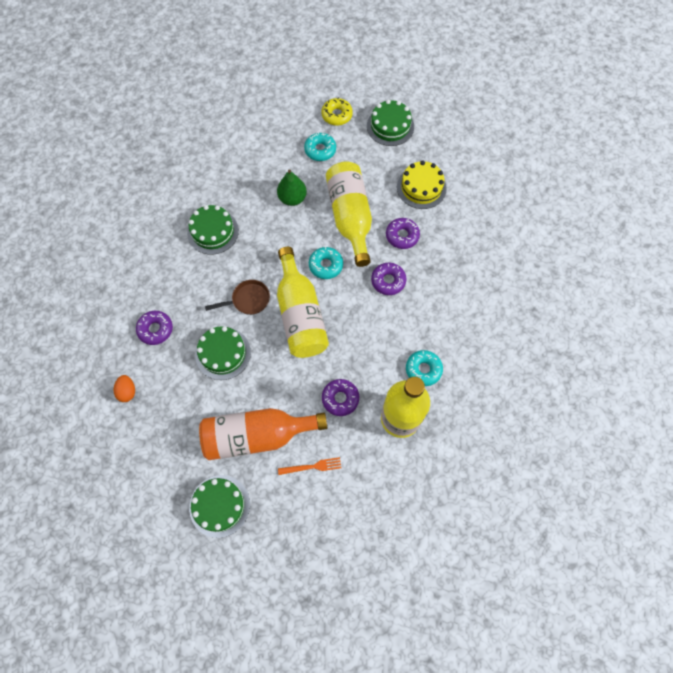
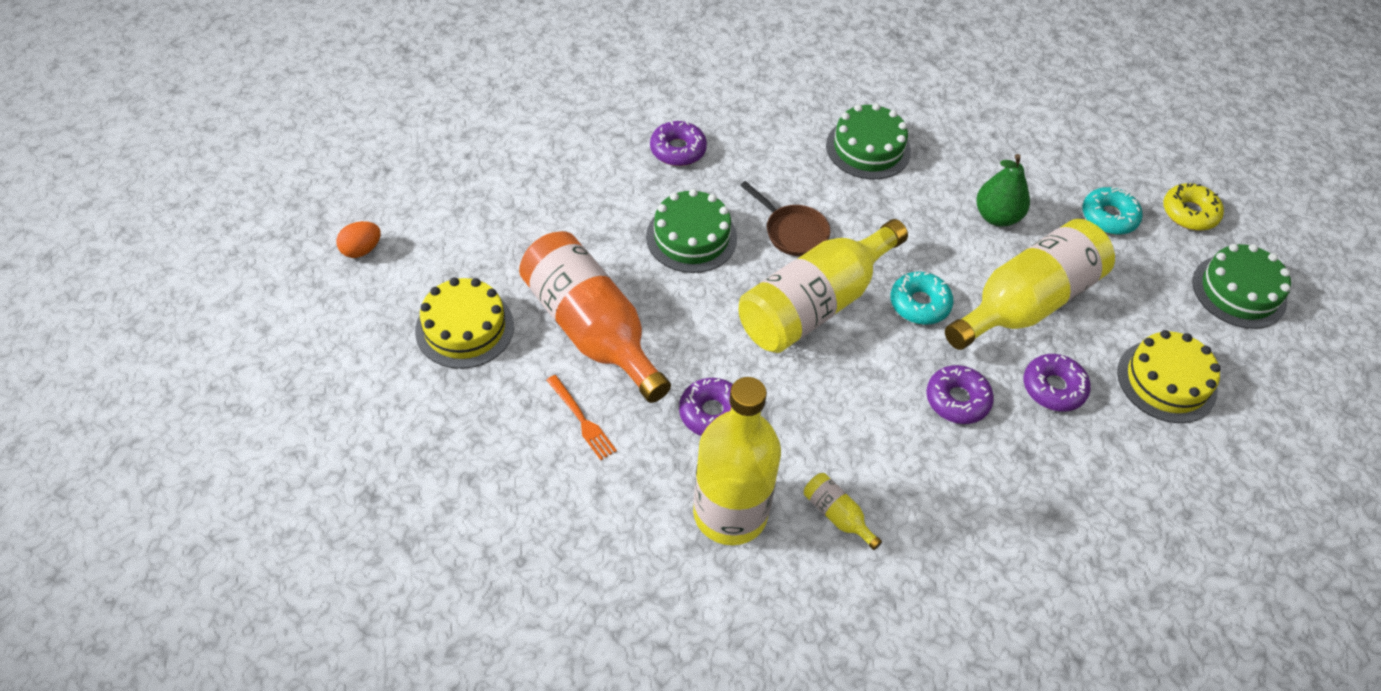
camera: 60 degrees right, 15 degrees down
(127, 391) = (572, 159): orange egg -> orange egg (361, 250)
(219, 506) = (465, 328): green cake -> yellow cake
(423, 369) = (837, 515): turquoise donut -> yellow bottle

